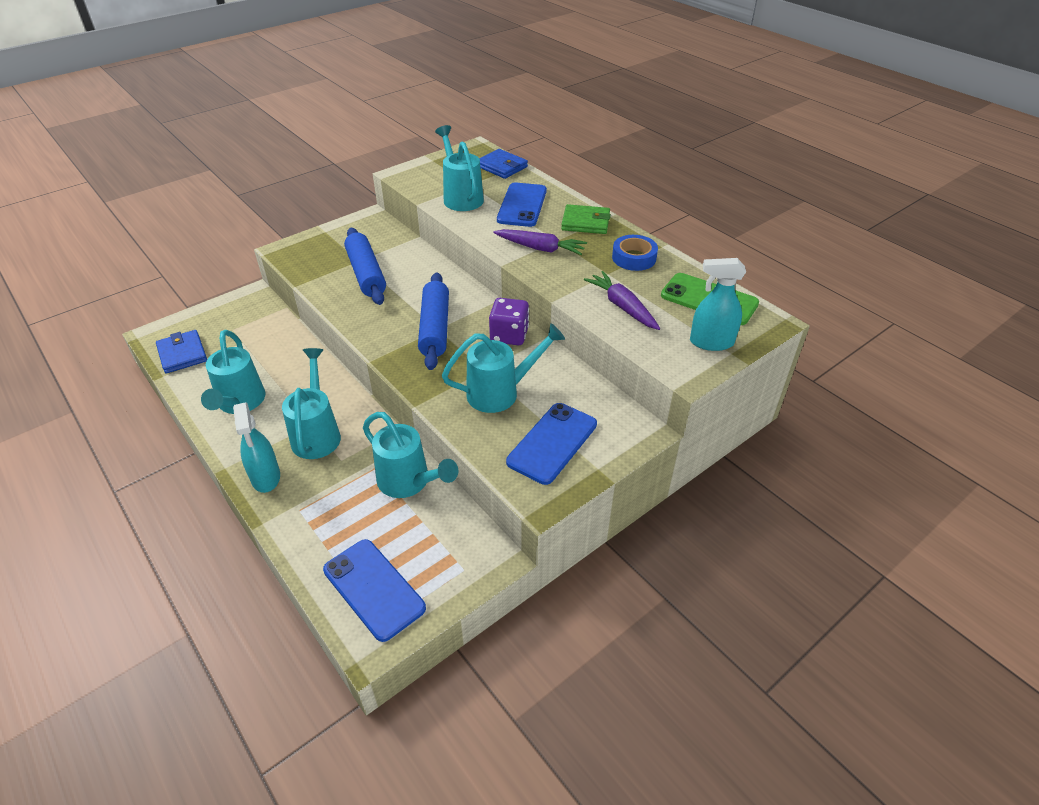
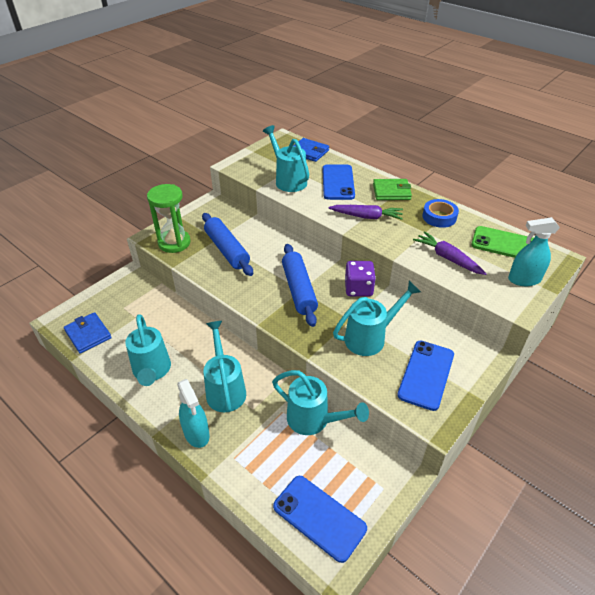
camera: 10 degrees left, 0 degrees up
(307, 259) = (174, 243): none -> green hourglass

